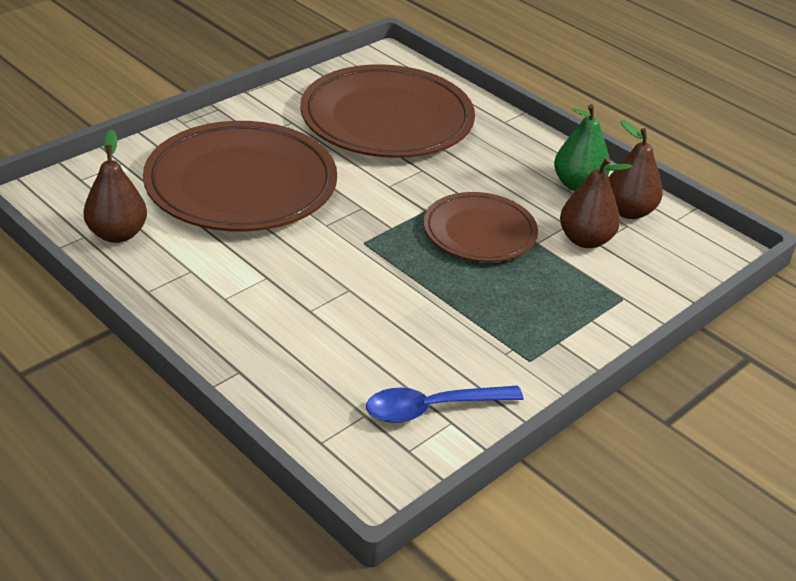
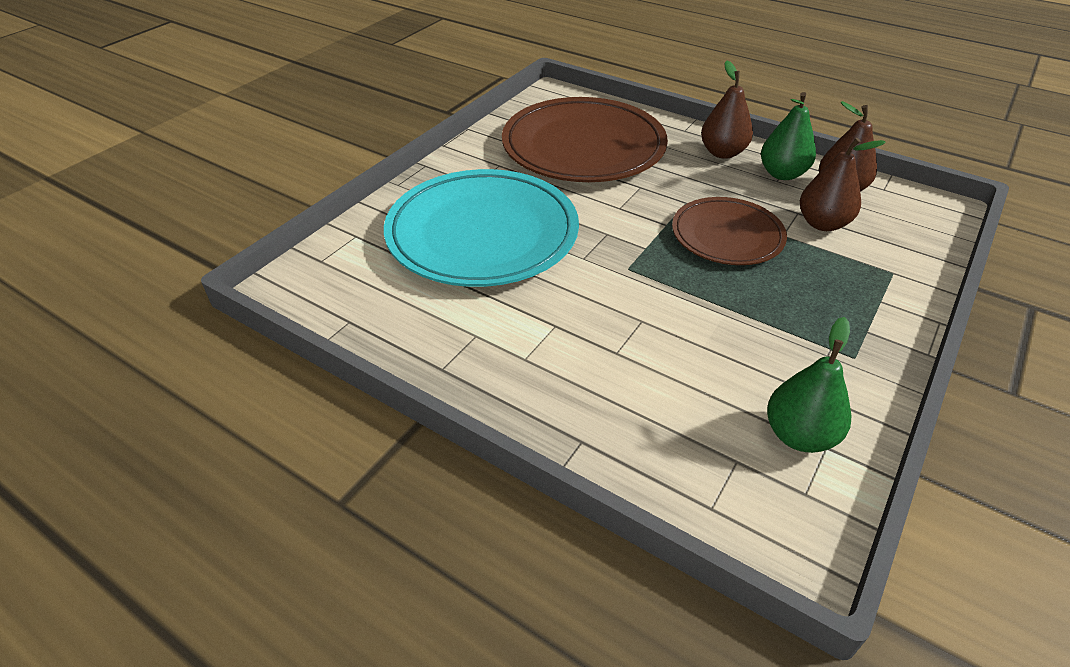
camera: 10 degrees left, 5 degrees up
(117, 234) = (383, 311): brown pear -> brown pear (722, 153)
(241, 185) = (482, 234): brown plate -> turquoise plate
(433, 408) = (799, 435): blue spoon -> green pear

